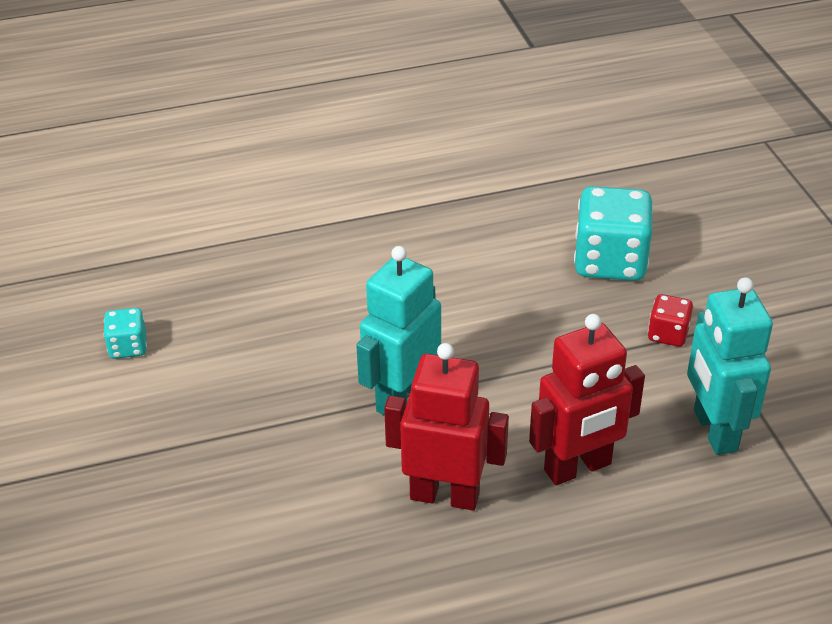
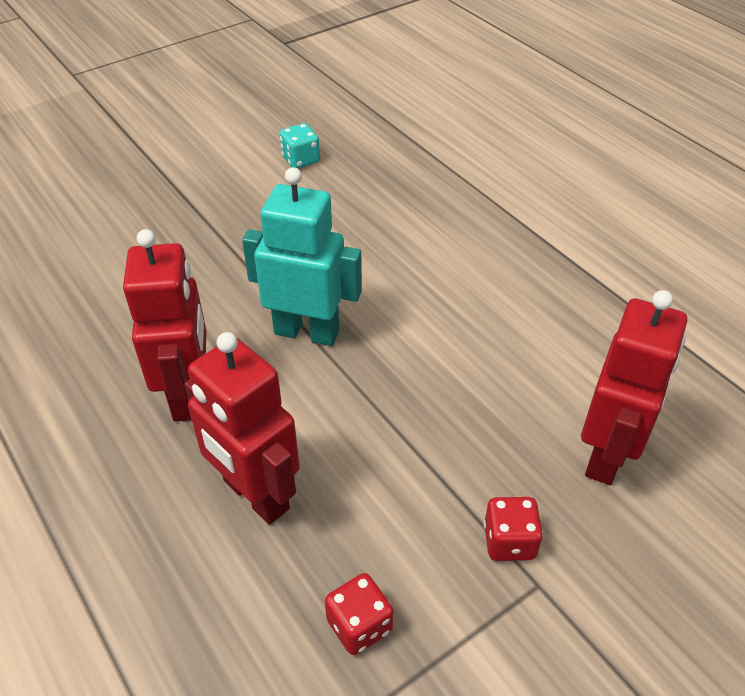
camera: 70 degrees right, 5 degrees up
(610, 261) = (607, 455): turquoise dice -> red robot
(714, 431) = (359, 625): turquoise robot -> red dice

